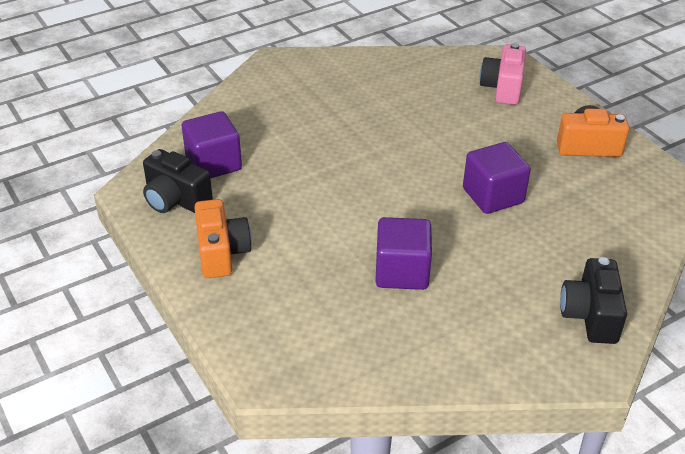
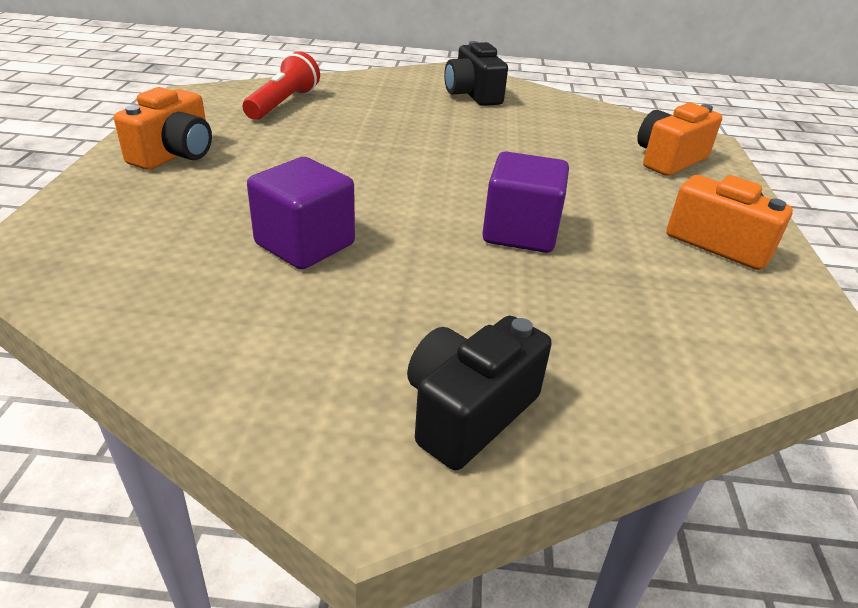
camera: 35 degrees right, 5 degrees down
(175, 199) = (210, 111): black camera -> black camera (473, 95)
(213, 164) = (283, 104): purple cube -> red flashlight
(503, 88) = (669, 160): pink camera -> orange camera

